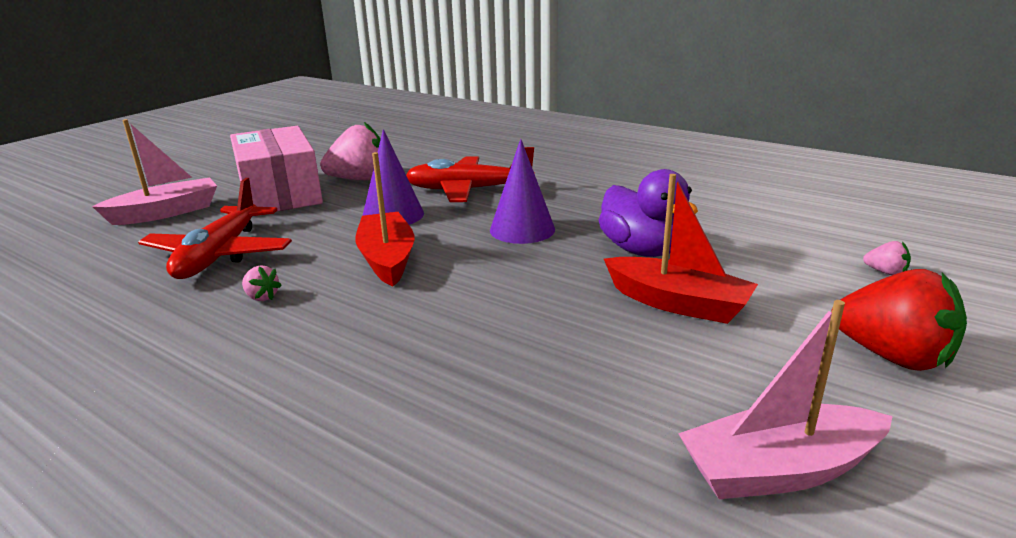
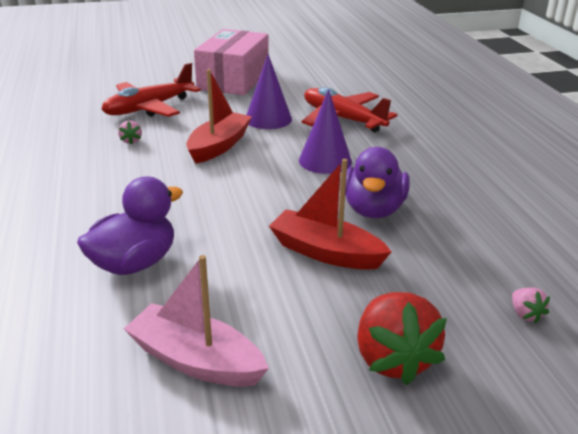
camera: 40 degrees right, 5 degrees up
(166, 212) = (163, 71): pink boat -> none
(360, 179) = (291, 86): pink strawberry -> none
(526, 419) = (134, 263): none -> purple duck
(677, 303) = (326, 252): red boat -> red boat turned 135 degrees clockwise

